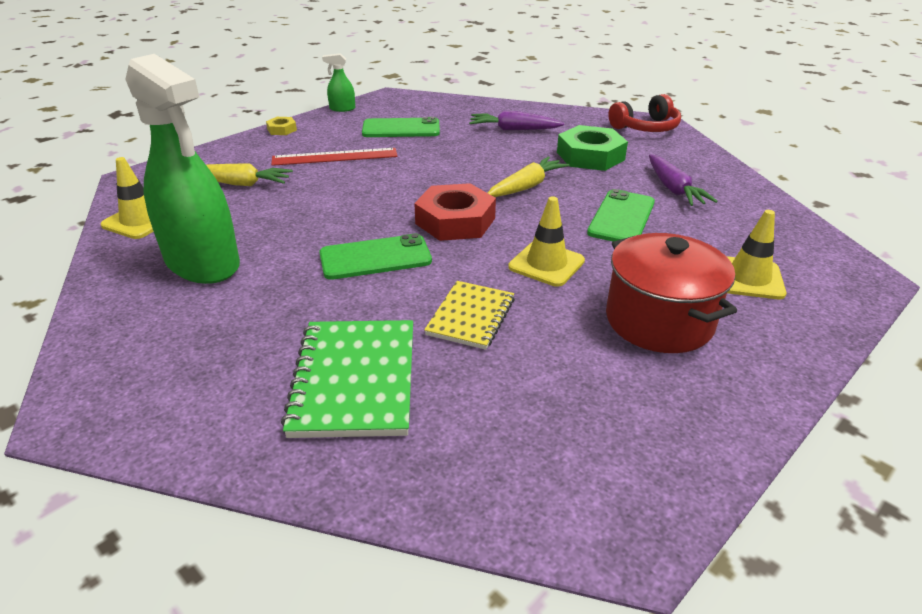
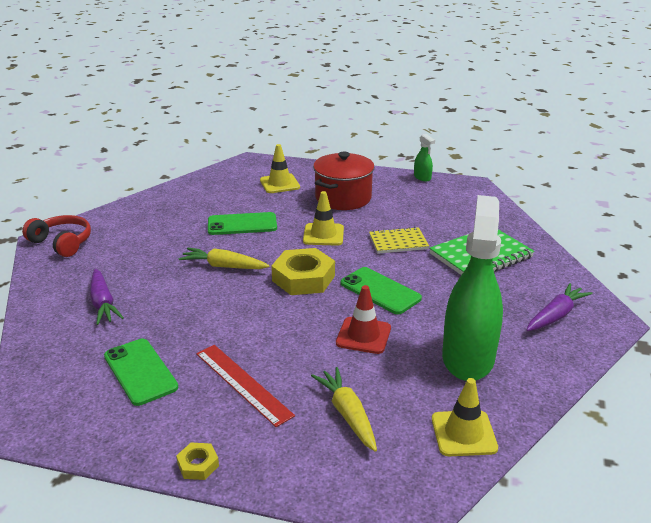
camera: 120 degrees left, 5 degrees down
(317, 221) = (363, 335): none -> red traffic cone
(342, 109) = (96, 448): green spray bottle -> green spray bottle (422, 177)
(455, 221) = (303, 278): red nut -> yellow nut
(590, 156) = (144, 254): green nut -> none
(673, 189) = (183, 215): purple carrot -> purple carrot (556, 315)

